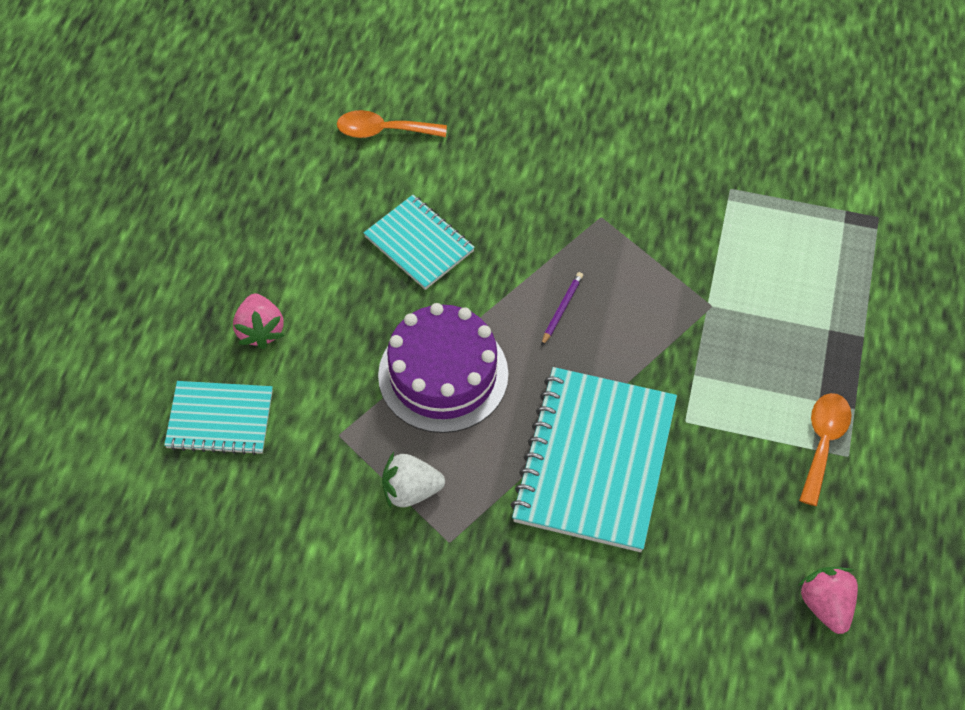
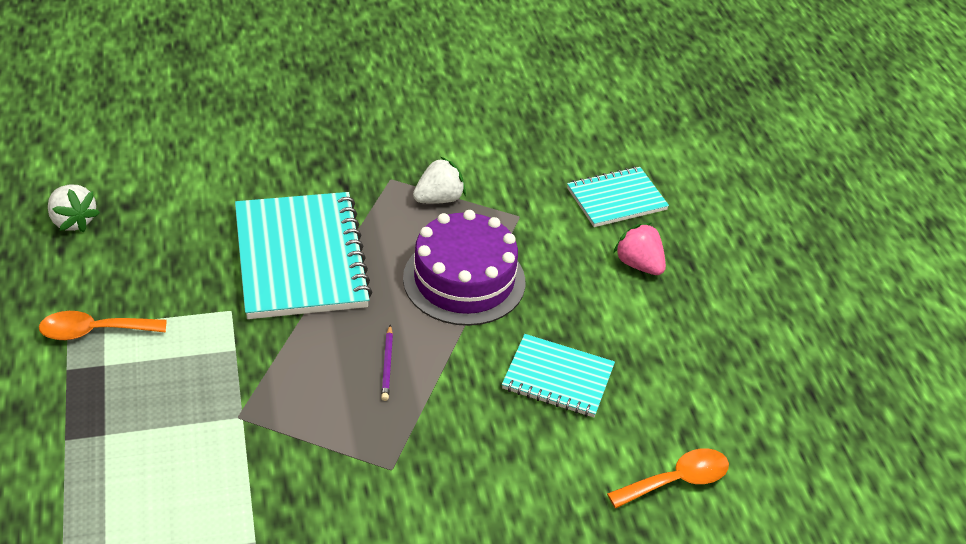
camera: 150 degrees right, 15 degrees down
(823, 442) = (94, 331): orange spoon -> orange spoon turned 90 degrees clockwise
(826, 605) = (73, 221): pink strawberry -> white strawberry

